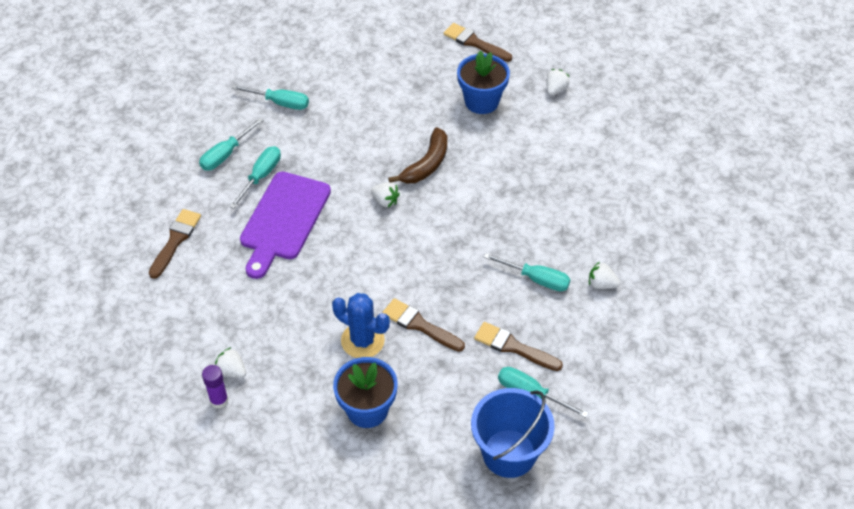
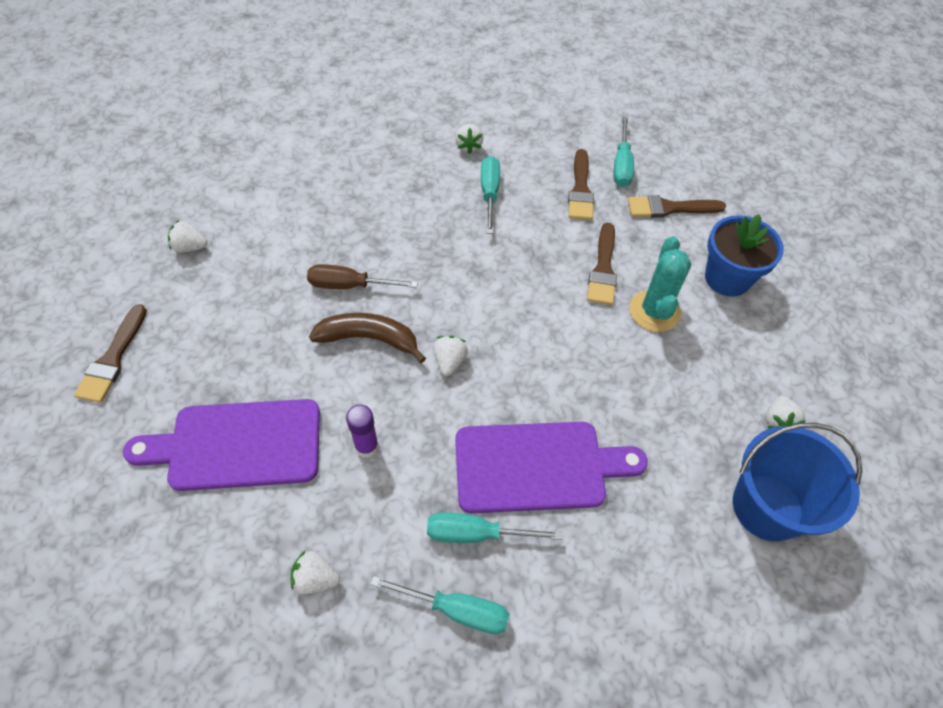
camera: 115 degrees left, 5 degrees up
(175, 240) = (647, 596): brown brush -> brown brush (669, 208)
(219, 400) = (819, 417): purple glue stick -> purple glue stick (366, 446)
(280, 103) = (316, 578): turquoise screwdriver -> white strawberry
(362, 340) = (654, 311): blue cactus -> turquoise cactus
(381, 86) = (237, 445): none -> purple cutting board
(479, 165) = (349, 285): none -> brown screwdriver
(481, 101) = (234, 315): blue flower pot -> none
(509, 453) = (690, 164): blue bucket -> blue bucket (767, 507)

